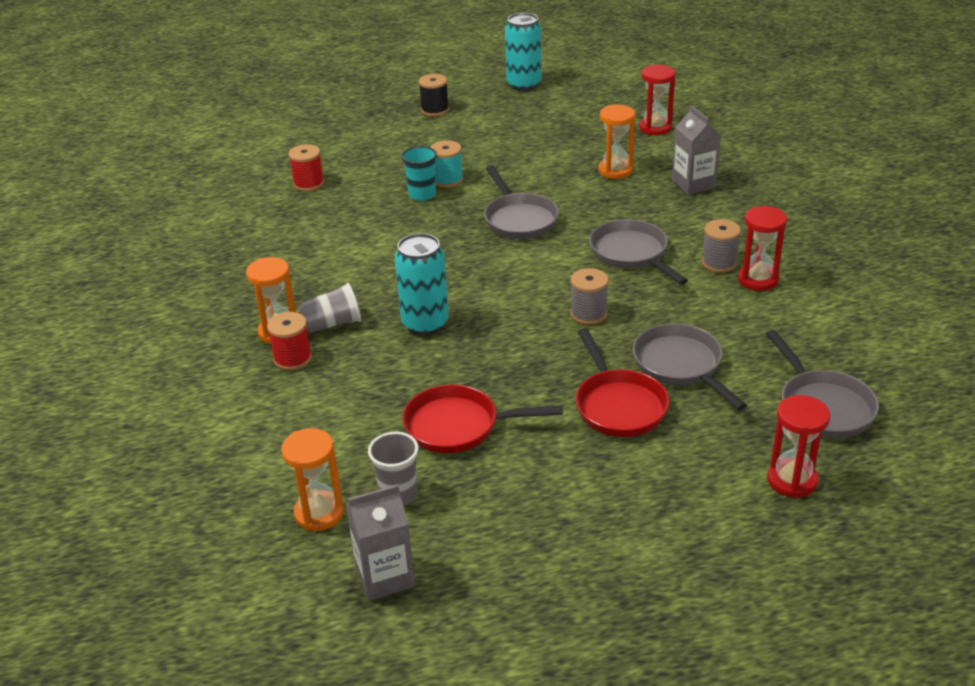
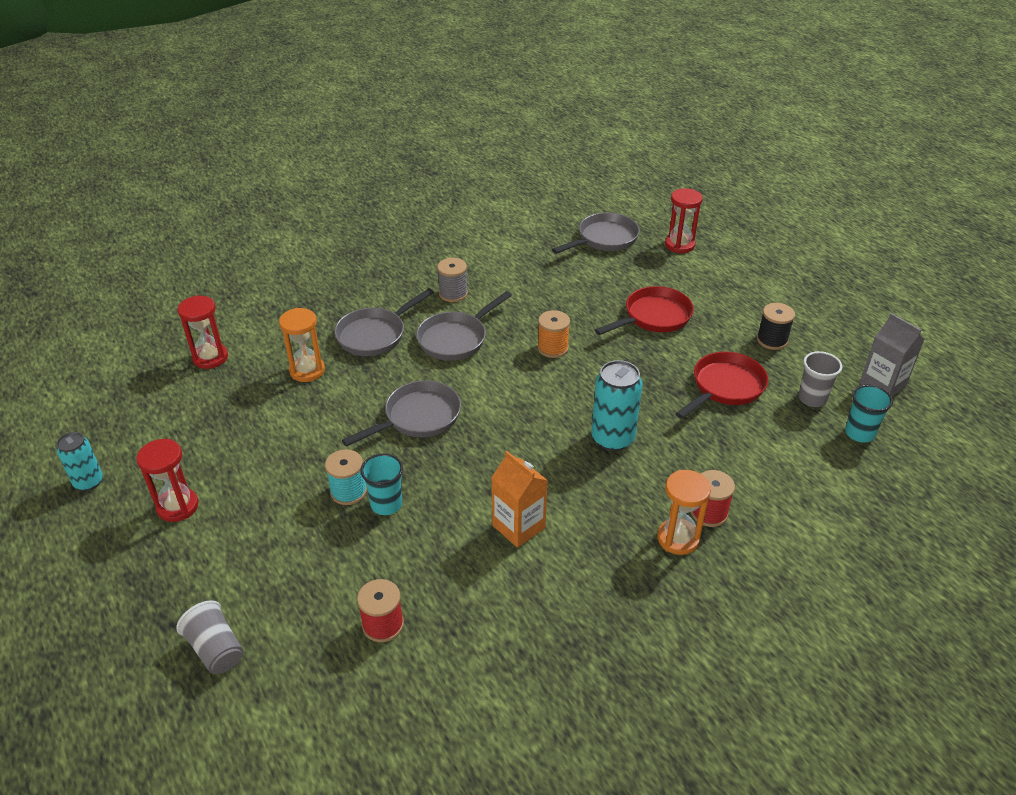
camera: 110 degrees left, 5 degrees up
(319, 513) = (859, 433): orange hourglass -> turquoise cup
(332, 324) = (645, 502): grey cup -> grey cup (216, 649)
(354, 251) = (518, 526): none -> orange carton
(435, 110) = (162, 553): black spool -> black spool (772, 340)
(458, 426) = (725, 387): red pan -> red pan turned 120 degrees counterclockwise
(524, 85) = (88, 482): turquoise can -> turquoise can, size x0.64
(588, 314) = (553, 348): grey spool -> orange spool
(680, 366) = (594, 296): grey pan -> grey pan (375, 335)
(693, 184) = (326, 320): grey carton -> none
(758, 280) = (470, 274): red hourglass -> red hourglass (178, 506)

